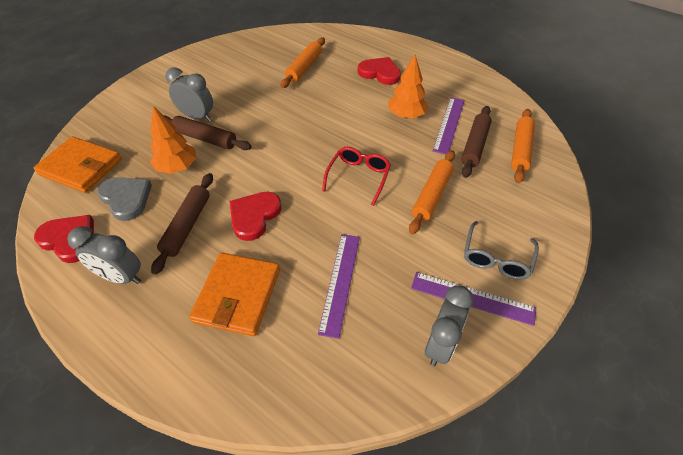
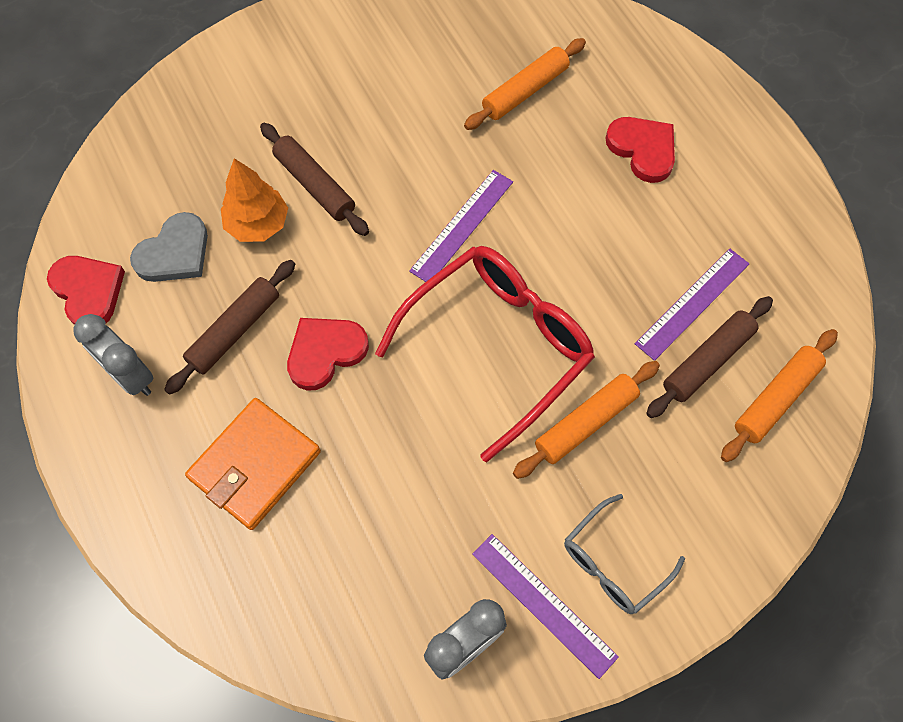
camera: 25 degrees right, 15 degrees up
(81, 167) = (134, 172): orange wallet -> none
(126, 199) = (175, 253): grey heart -> grey heart turned 60 degrees clockwise
(197, 117) = (319, 137): grey clock -> none
(340, 282) = (387, 504): purple ruler -> purple ruler (462, 226)
(358, 177) = (498, 346): red glasses -> red glasses, size x1.90
(406, 115) = (634, 257): orange tree -> none

